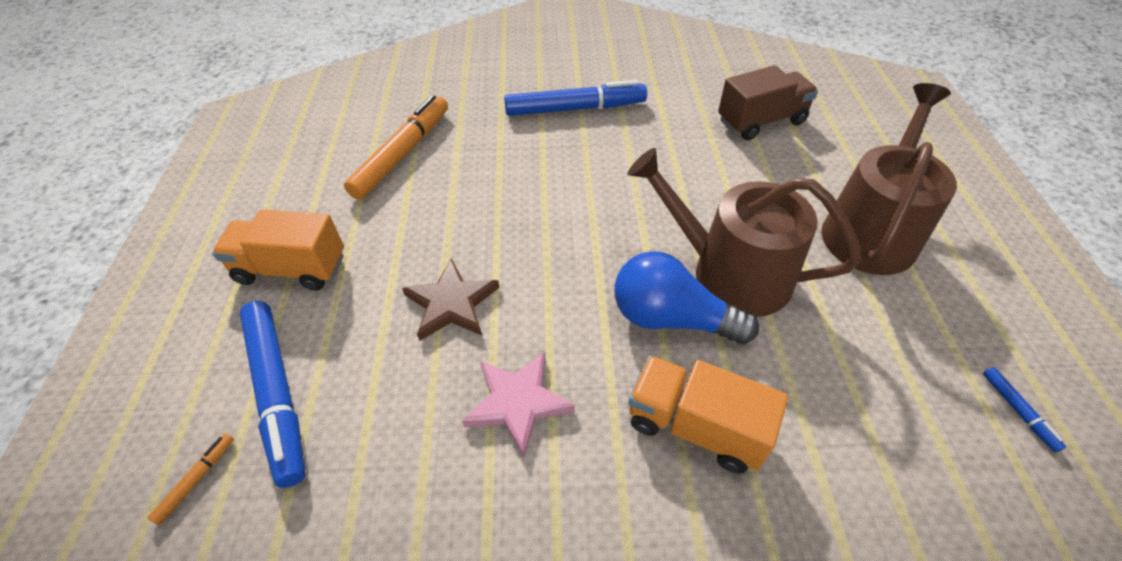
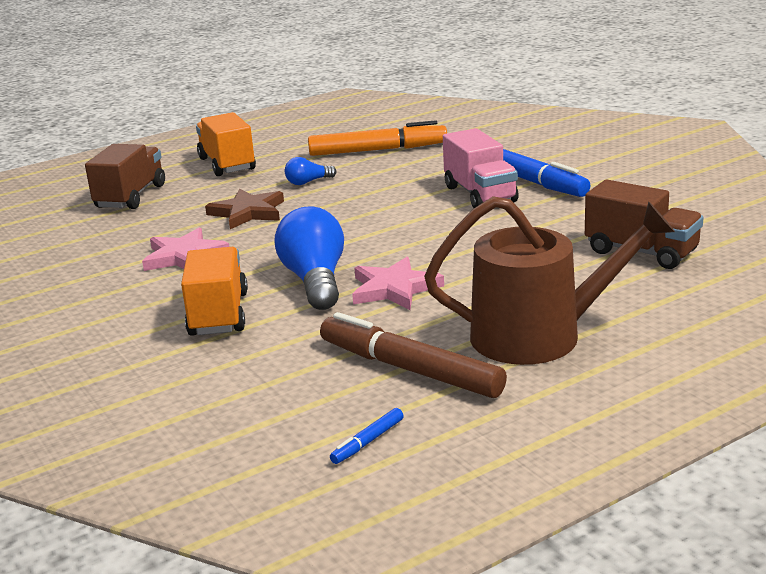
camera: 60 degrees right, 25 degrees down
(196, 480) = (61, 201): orange marker -> none
(278, 393) = (130, 196): blue marker -> brown truck
(424, 229) = (308, 182): none -> blue light bulb
(577, 143) = (480, 194): none -> pink truck
(729, 272) = (394, 288): brown watering can -> pink star
(894, 328) = (409, 369): none -> brown marker

